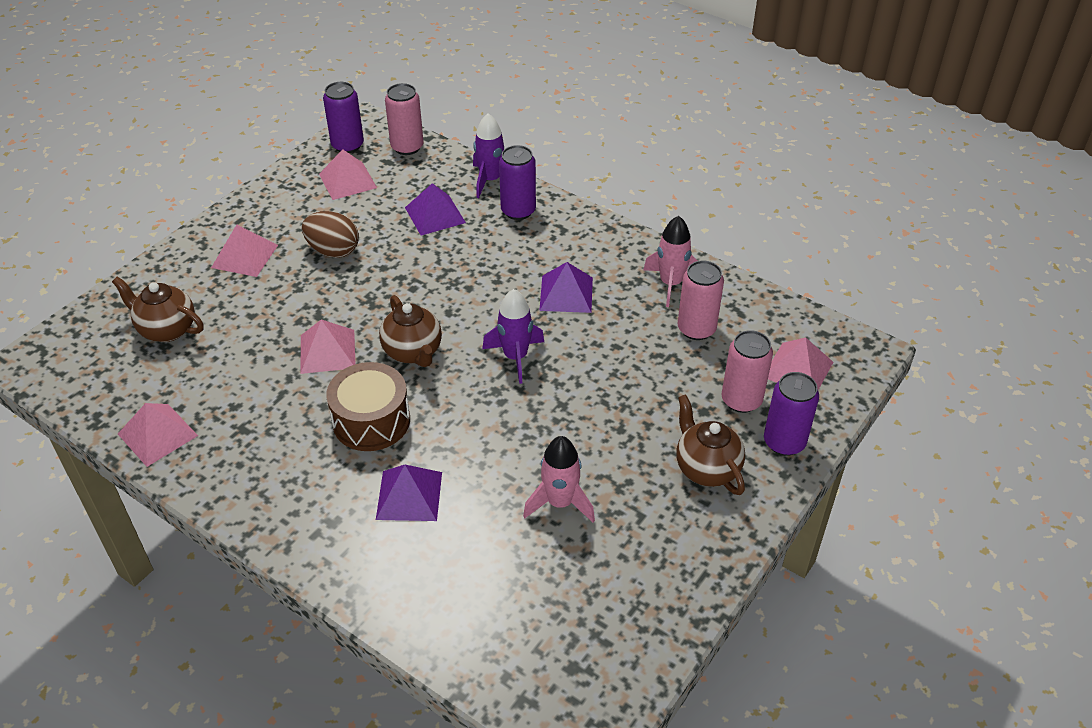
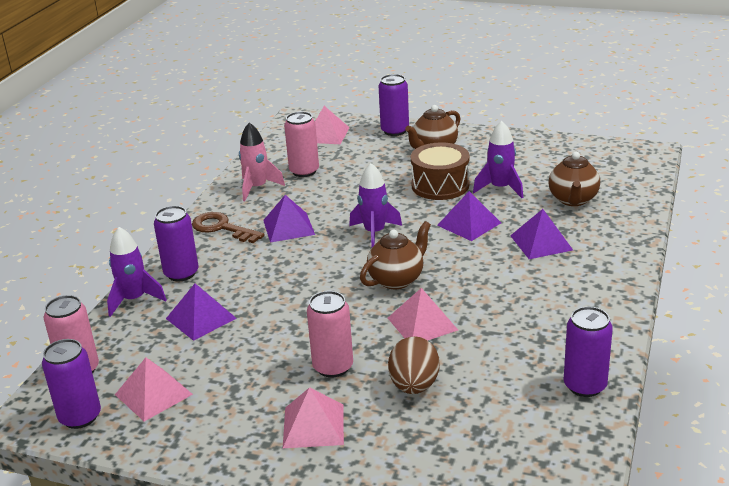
camera: 105 degrees left, 15 degrees down
(157, 434) = (585, 385): pink pyramid -> purple can
(167, 329) = (454, 438): brown teapot -> brown teapot (573, 200)
(333, 250) = (280, 365): brown egg -> brown egg (414, 386)
(371, 421) = (485, 278): brown drum -> brown drum (440, 185)
(489, 443) = (469, 224): none -> purple pyramid
(560, 502) = (500, 188): pink rocket -> purple rocket
(591, 246) = (222, 228): none -> brown key
(741, 400) = (366, 147): pink can -> pink can (333, 367)

